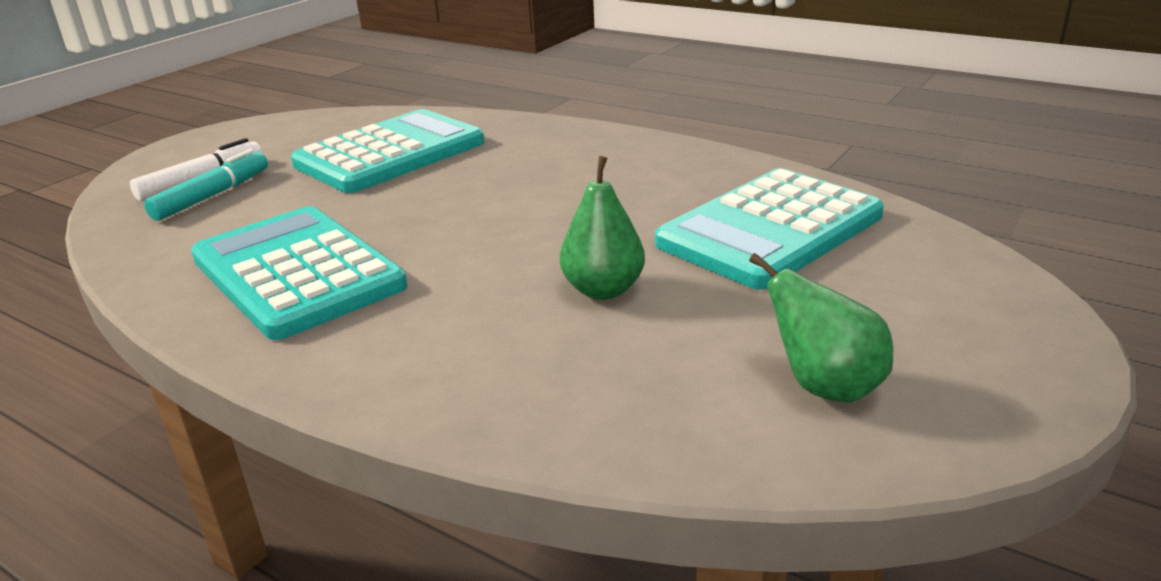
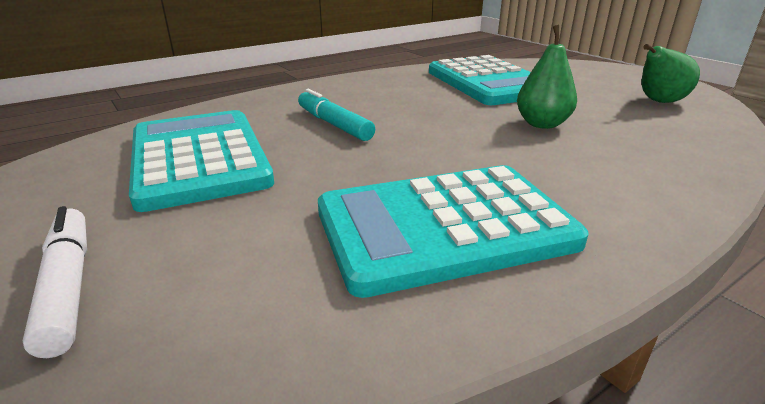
camera: 70 degrees left, 0 degrees up
(212, 195) = (145, 277): turquoise marker -> turquoise marker (334, 124)

